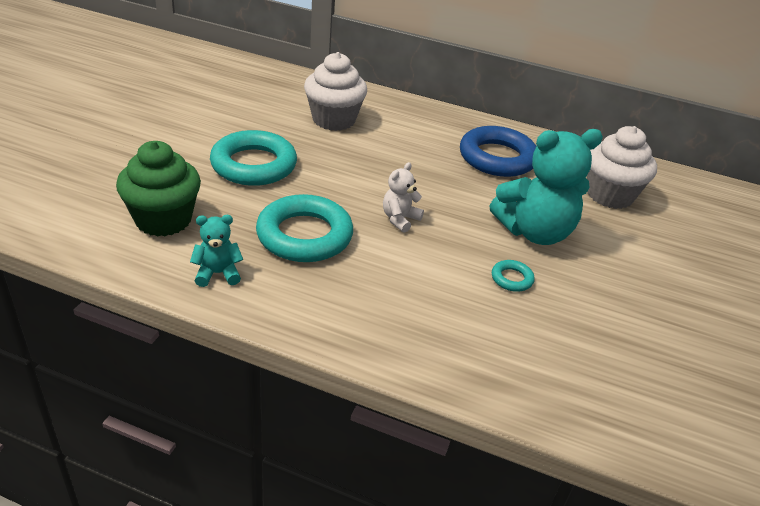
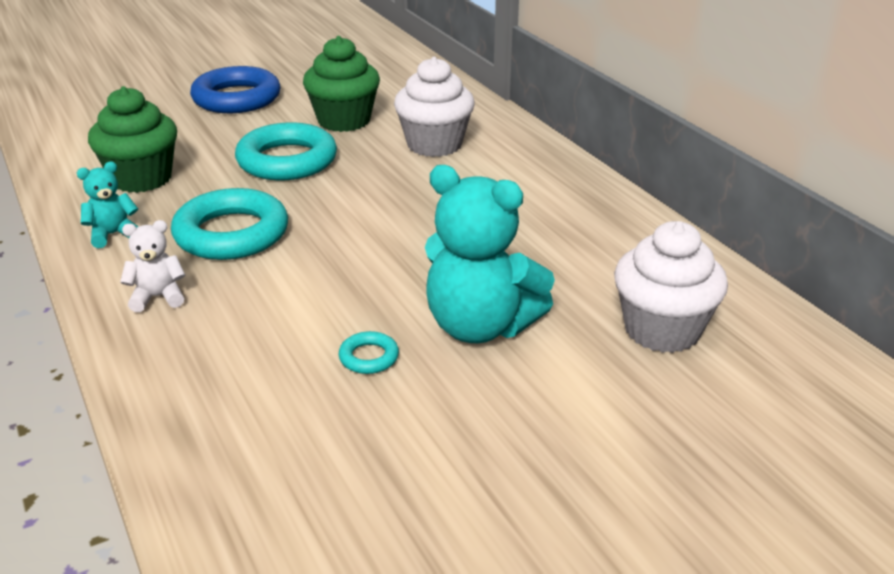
camera: 45 degrees right, 5 degrees down
(218, 273) = (113, 234): turquoise teddy bear -> turquoise teddy bear turned 60 degrees counterclockwise
(245, 120) = (344, 121): none -> green cupcake
(400, 219) = (346, 255): white teddy bear -> white teddy bear (158, 297)
(497, 158) = (569, 238): blue ring -> blue ring (236, 98)

